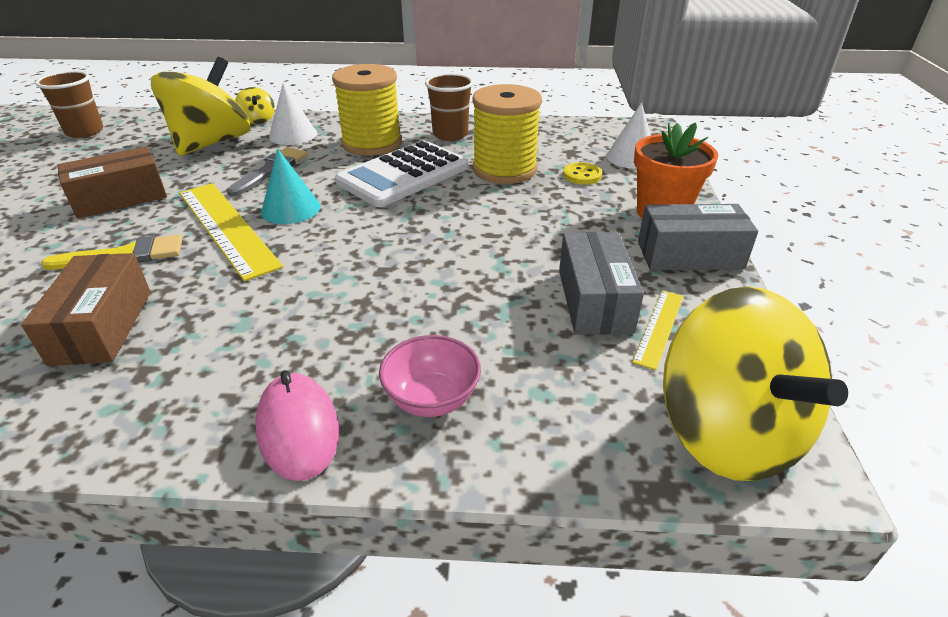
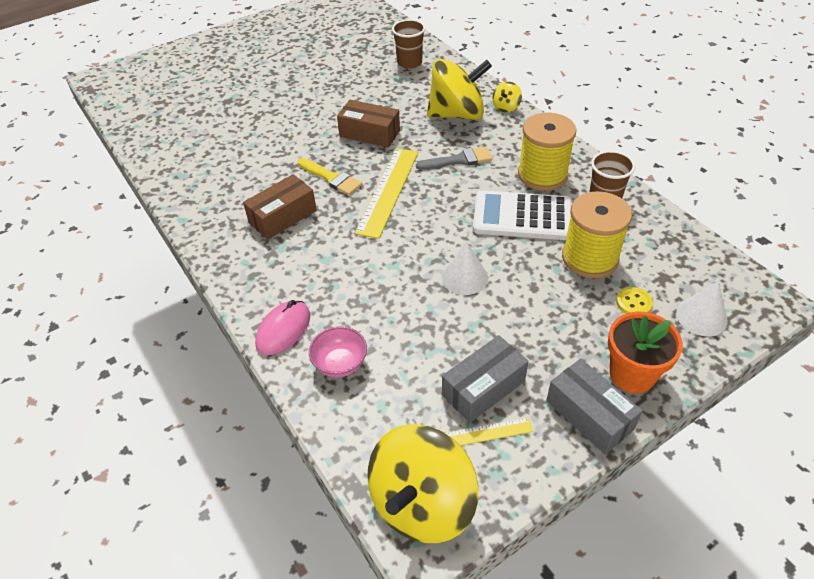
camera: 55 degrees right, 10 degrees up
(290, 209) = (430, 199): turquoise cone -> none
(293, 135) = (508, 135): white cone -> white cone (465, 277)

